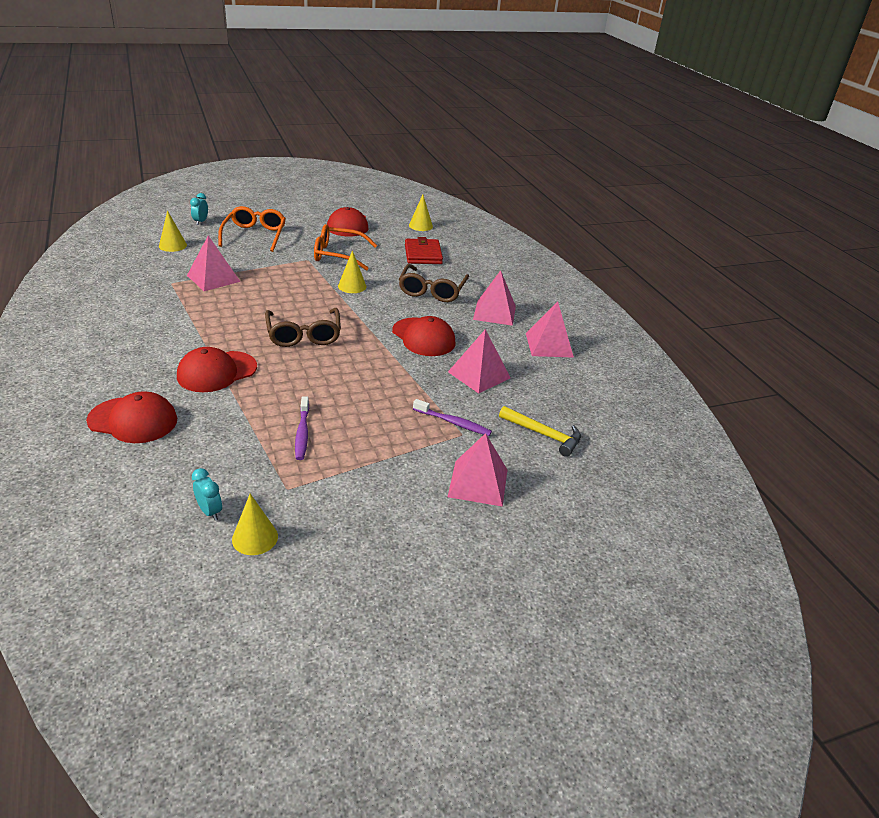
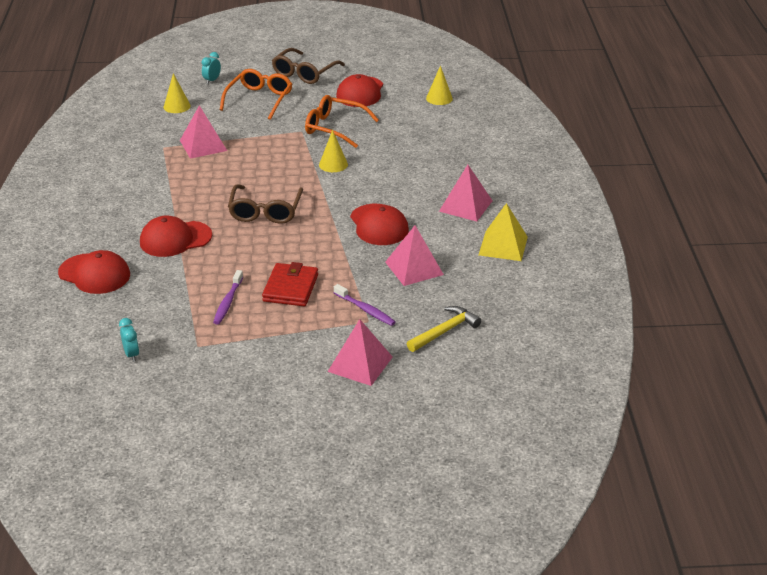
camera: 20 degrees right, 0 degrees up
(255, 538) = (159, 379): yellow cone -> none
(423, 254) = (424, 133): red wallet -> red wallet (290, 288)
(432, 290) = (413, 176): brown glasses -> brown glasses (305, 73)
(543, 434) = (444, 331): yellow hammer -> yellow hammer turned 90 degrees counterclockwise
(549, 345) = (503, 245): pink pyramid -> yellow pyramid

